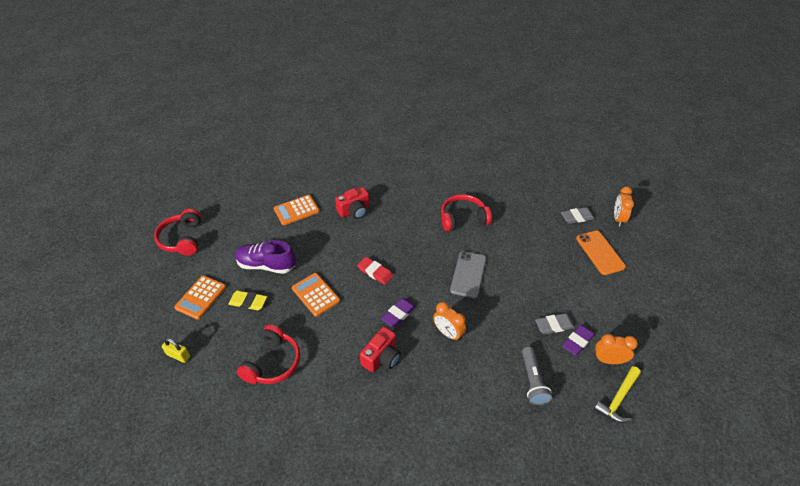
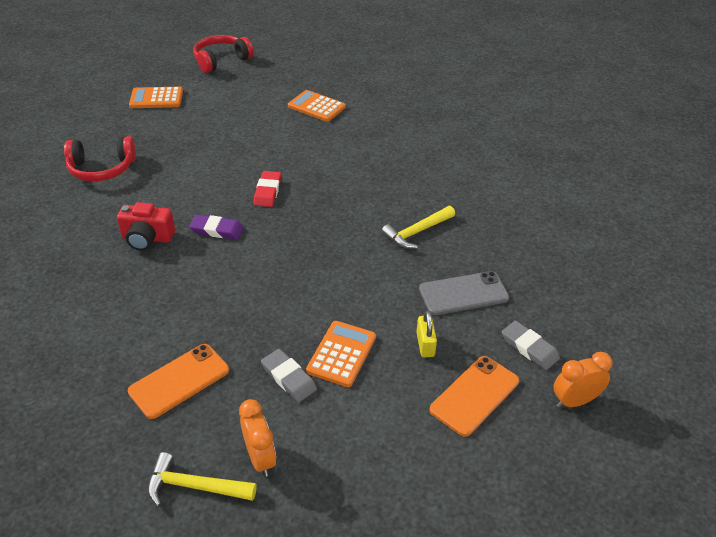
camera: 60 degrees right, 5 degrees down
(178, 355) = (82, 114): yellow padlock -> yellow padlock (425, 345)
(248, 302) = (168, 126): yellow eraser -> none
(266, 265) = (223, 118): purple shoe -> none
(315, 294) = (206, 163): orange calculator -> orange calculator (341, 354)
(354, 211) = (351, 144): red camera -> none
(448, 333) = (212, 279): orange clock -> none
(463, 219) = (417, 232): red headphones -> yellow hammer
(468, 274) = (321, 267): grey phone -> grey phone (463, 293)
(532, 381) = (179, 381): grey flashlight -> orange phone
(578, 341) = (275, 412): purple eraser -> none

